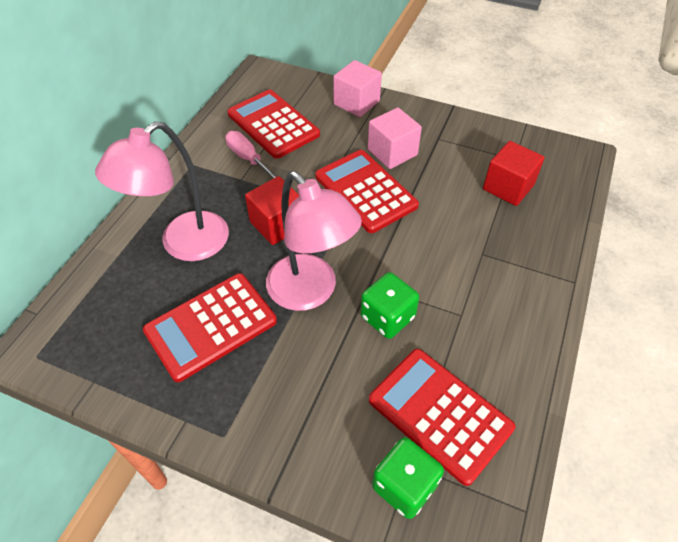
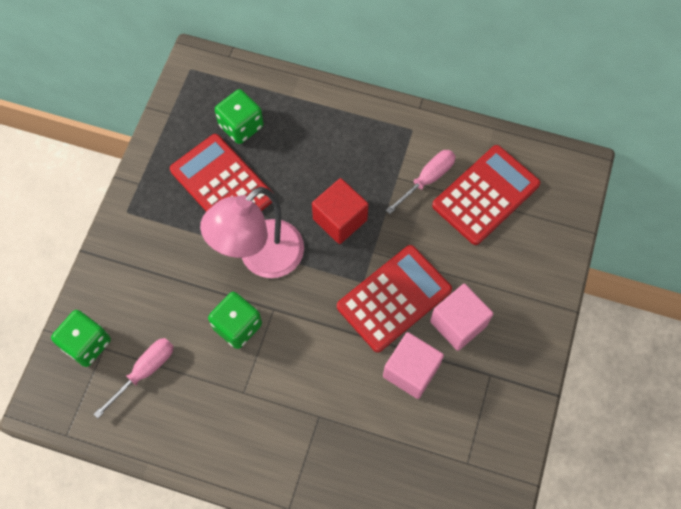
camera: 85 degrees right, 15 degrees up
(139, 304) = (241, 126): none -> green dice
(183, 244) = (308, 145): pink lamp -> none
(356, 103) = (539, 280): pink cube -> pink cube (411, 371)
(440, 414) = (145, 371): red calculator -> pink screwdriver
(508, 187) = (418, 451): red cube -> none

